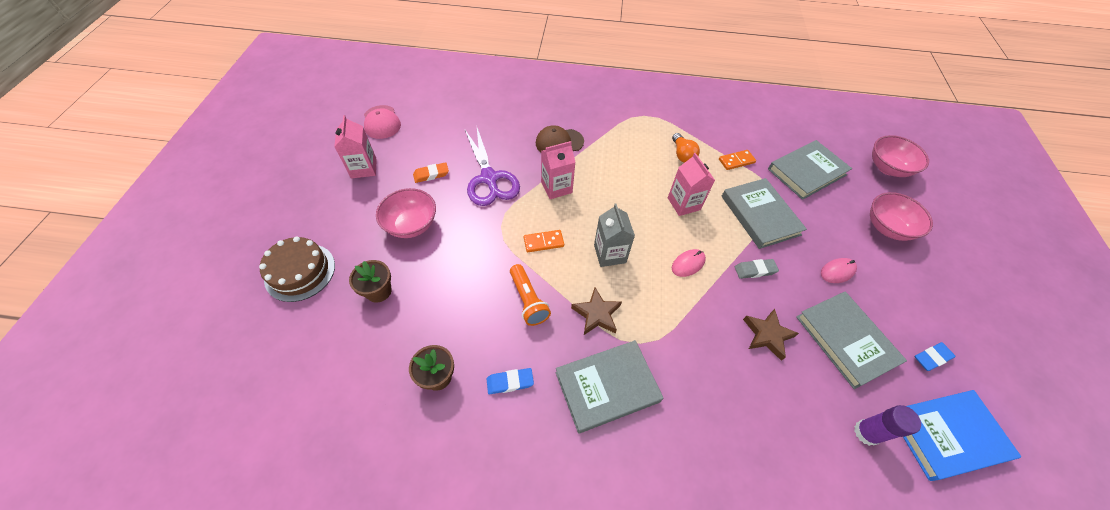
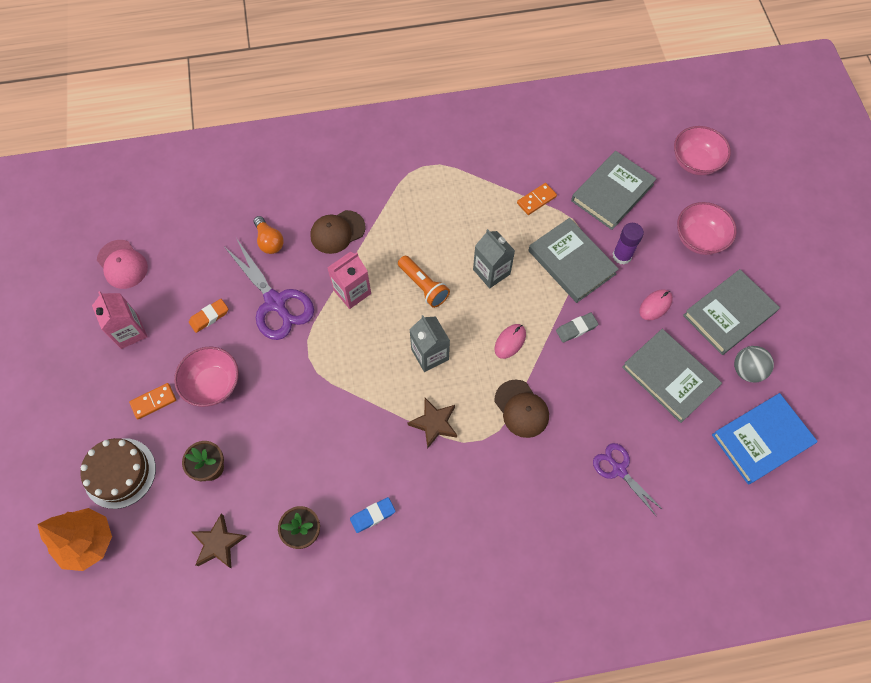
camera: 15 degrees left, 10 degrees up
(242, 322) = (88, 542): none -> orange tree
(528, 300) = (363, 430): orange flashlight -> orange flashlight (423, 286)
(543, 242) = (359, 362): orange domino -> orange domino (153, 402)
(607, 386) = (462, 491): grey book -> grey book (729, 314)
(682, 154) = (477, 208): orange light bulb -> orange light bulb (269, 241)
(683, 204) = (491, 272): pink carton -> grey carton
(686, 326) = (521, 409): none -> brown cap
(767, 335) = (598, 394): brown star -> brown star (218, 543)
(778, 416) = (618, 469): none -> purple scissors
(866, 432) = (694, 459): purple glue stick -> purple glue stick (622, 256)
(931, 358) = (747, 370): blue eraser -> grey ball

